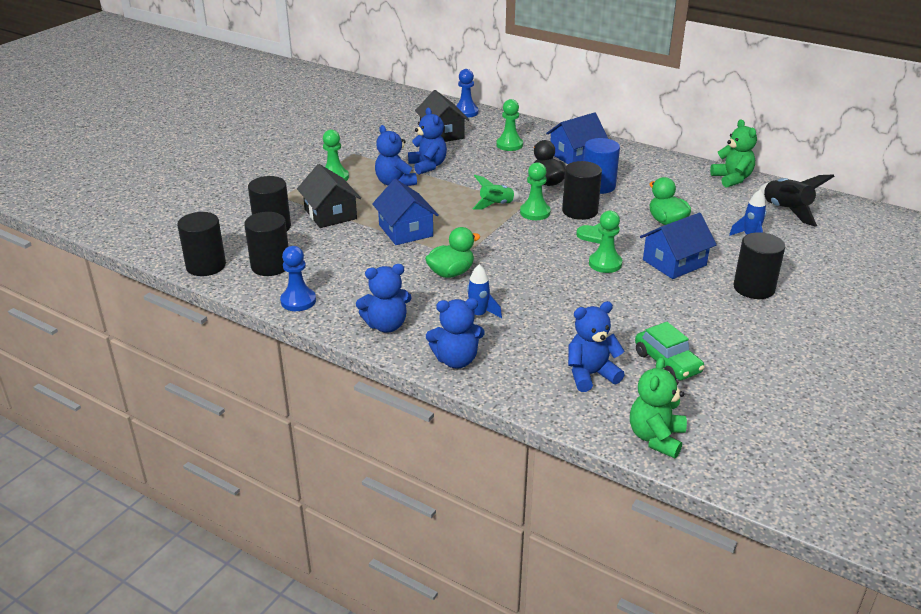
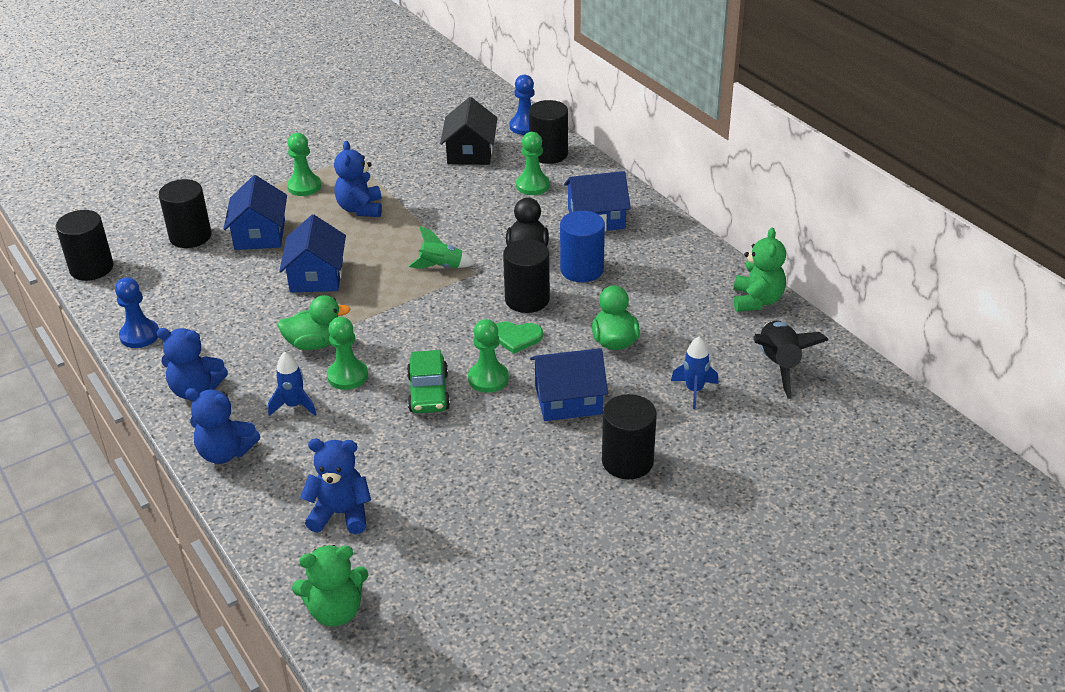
camera: 25 degrees right, 5 degrees up
(270, 266) = (149, 285): black cylinder -> black cylinder (548, 154)
(330, 214) = (260, 234): black house -> blue house
(428, 166) = (415, 194): blue teddy bear -> none
(535, 212) = (474, 288): green pawn -> green pawn (347, 376)
(656, 438) = (335, 611): green teddy bear -> green teddy bear turned 150 degrees counterclockwise
(667, 362) = (434, 526): green car -> green car (428, 392)

